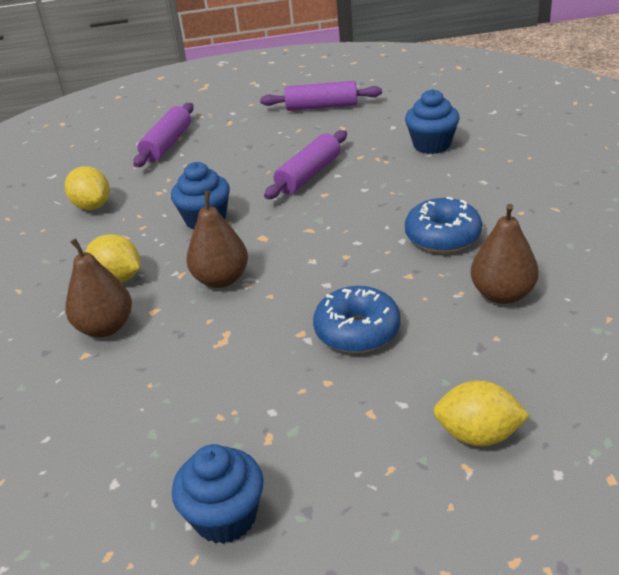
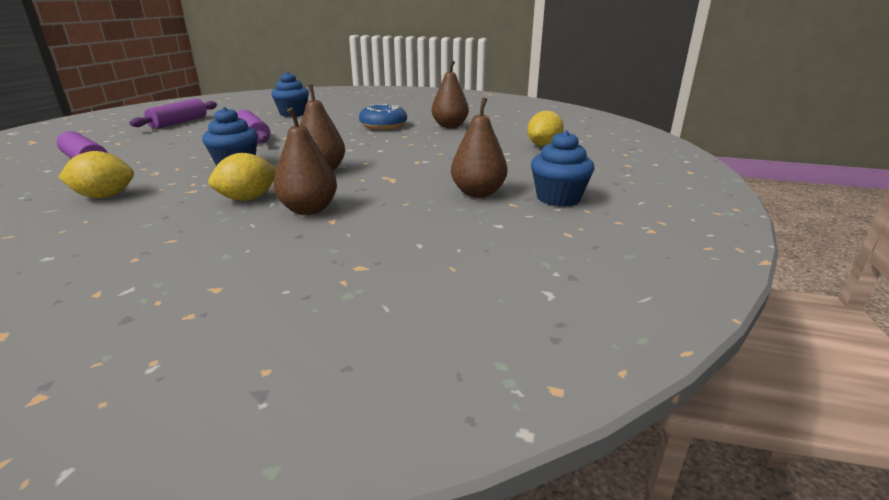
camera: 70 degrees left, 10 degrees down
(208, 432) = (478, 193): none -> brown pear
(357, 331) = (435, 151): blue donut -> none

